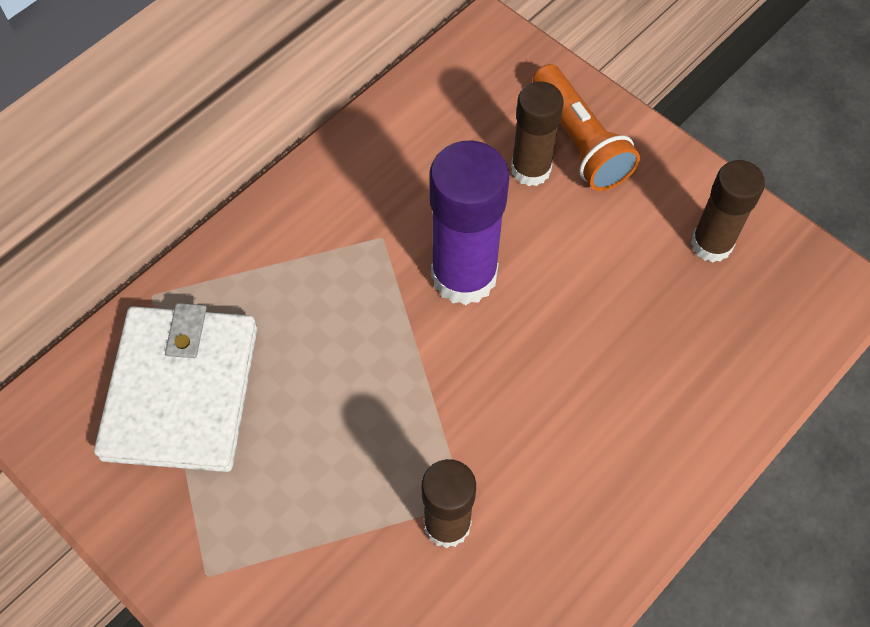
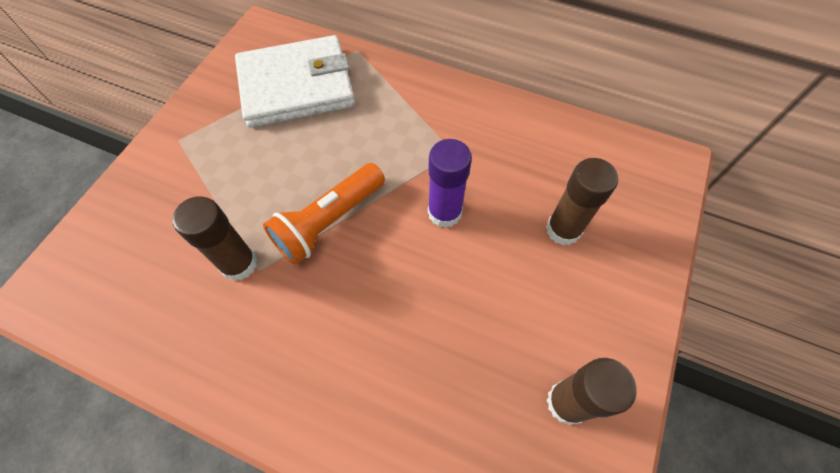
camera: 70 degrees right, 0 degrees up
(464, 275) = (444, 212): purple glue stick -> purple glue stick, size x0.64
(579, 142) = (611, 258): orange flashlight -> orange flashlight (329, 221)

